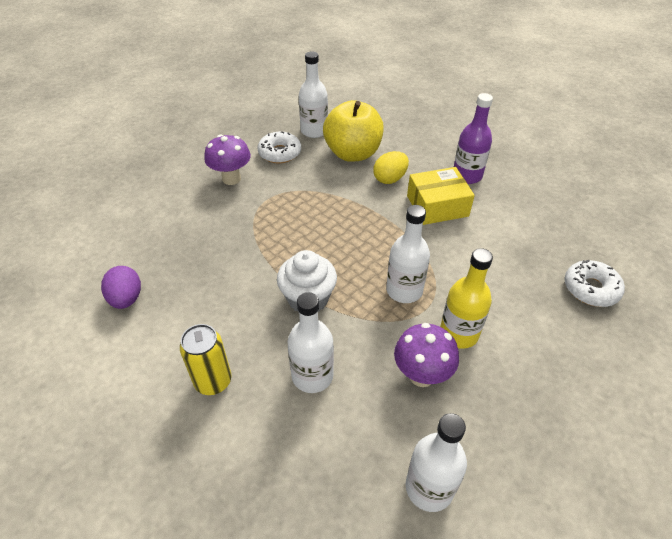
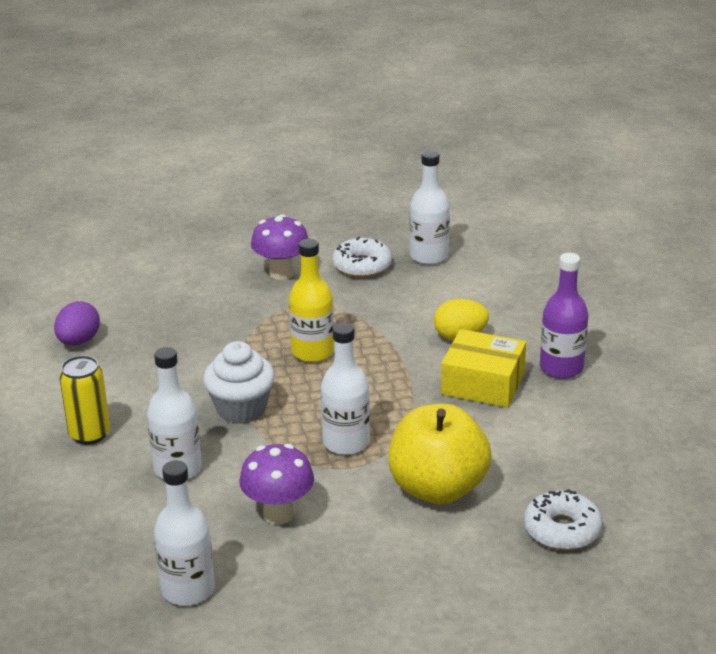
camera: 35 degrees right, 15 degrees down
(353, 153) = (447, 295): yellow apple -> yellow apple (438, 488)
(458, 333) = (357, 500): yellow bottle -> yellow bottle (312, 352)

